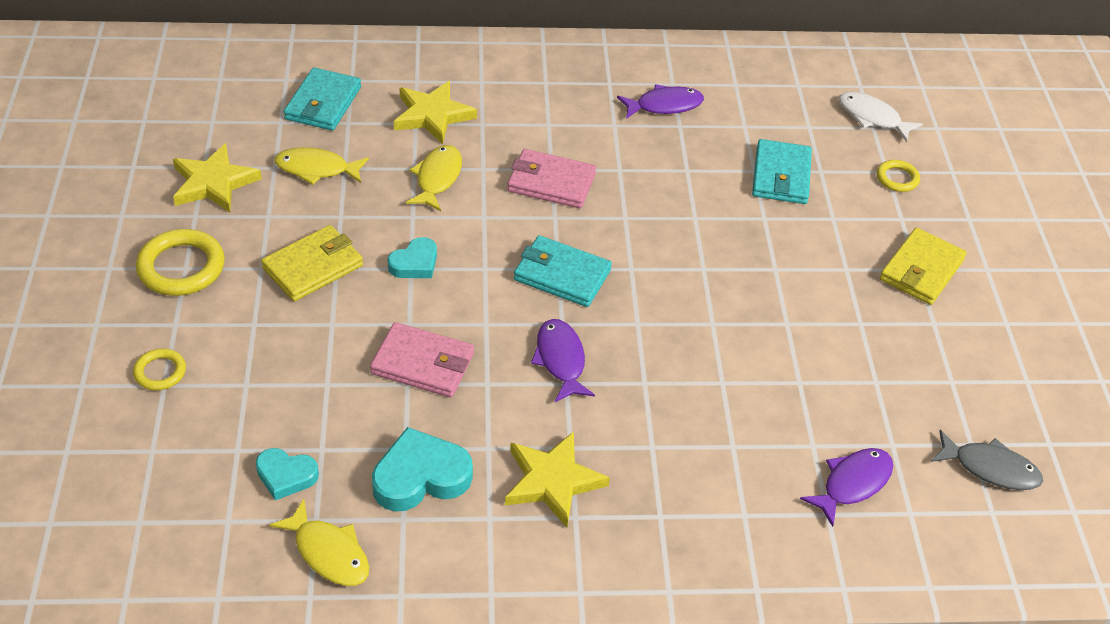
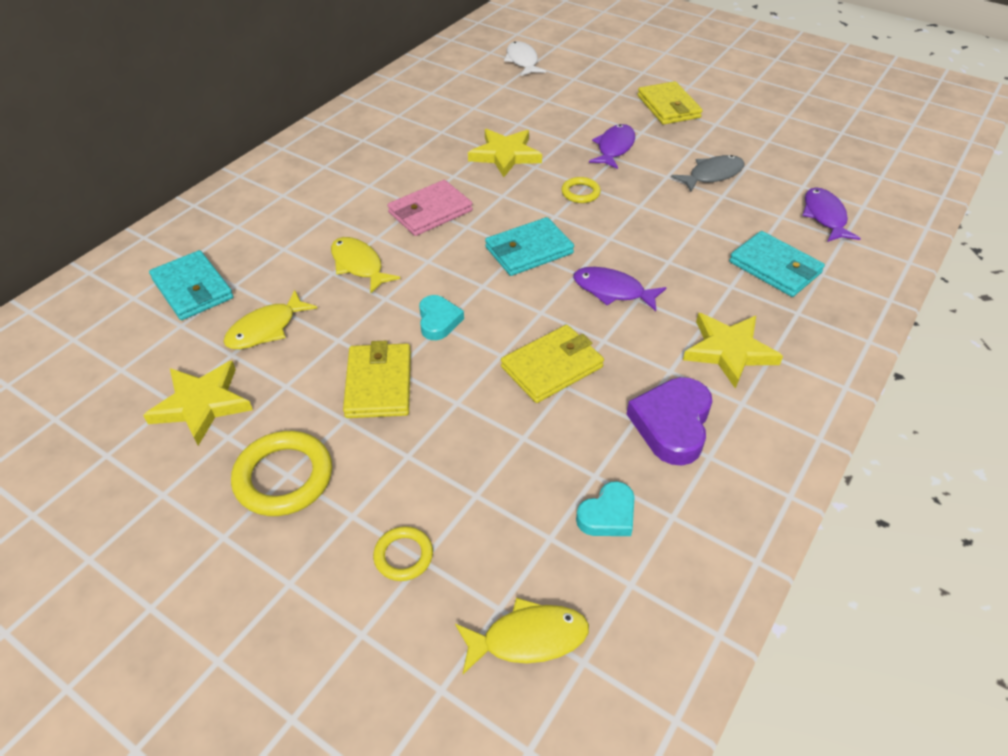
camera: 50 degrees left, 0 degrees up
(328, 552) = (715, 524): yellow fish -> yellow fish (528, 638)
(420, 477) = (672, 424): turquoise heart -> purple heart
(423, 364) = (552, 367): pink wallet -> yellow wallet
(432, 115) = (286, 236): yellow star -> yellow star (505, 155)
(664, 105) = (414, 128): purple fish -> purple fish (614, 148)
(781, 176) = (534, 116): turquoise wallet -> turquoise wallet (775, 268)
(872, 117) = (522, 61): white fish -> white fish turned 90 degrees clockwise
(897, 178) = (584, 78): yellow ring -> yellow ring (580, 193)
(990, 468) = (847, 161): grey fish -> grey fish (712, 175)

